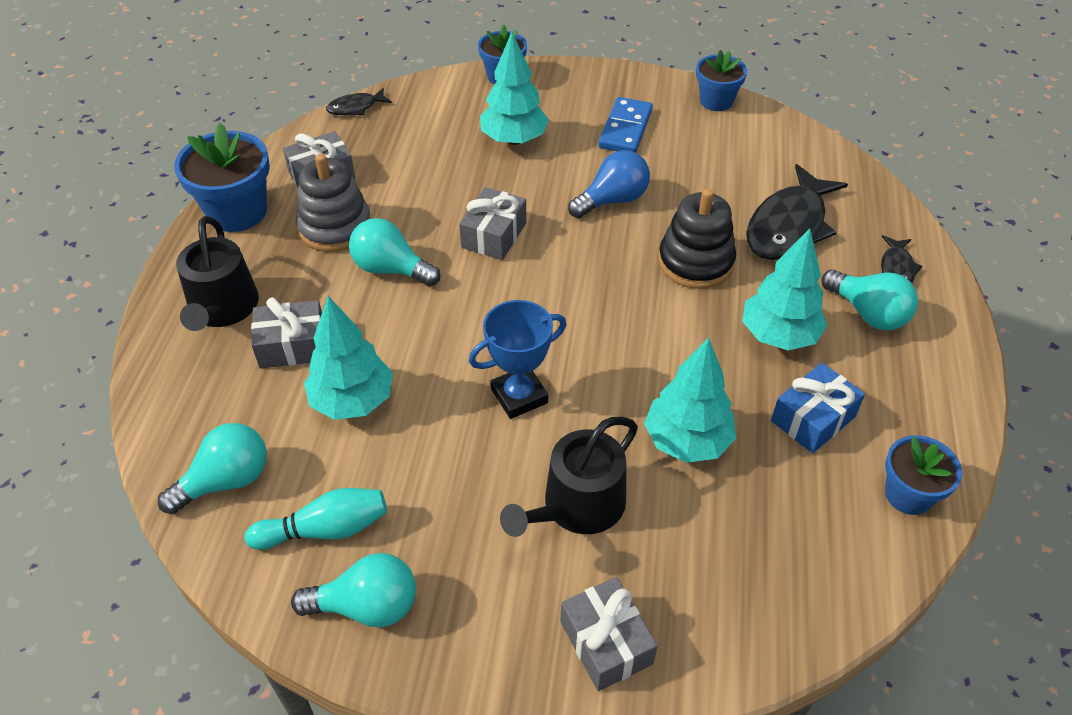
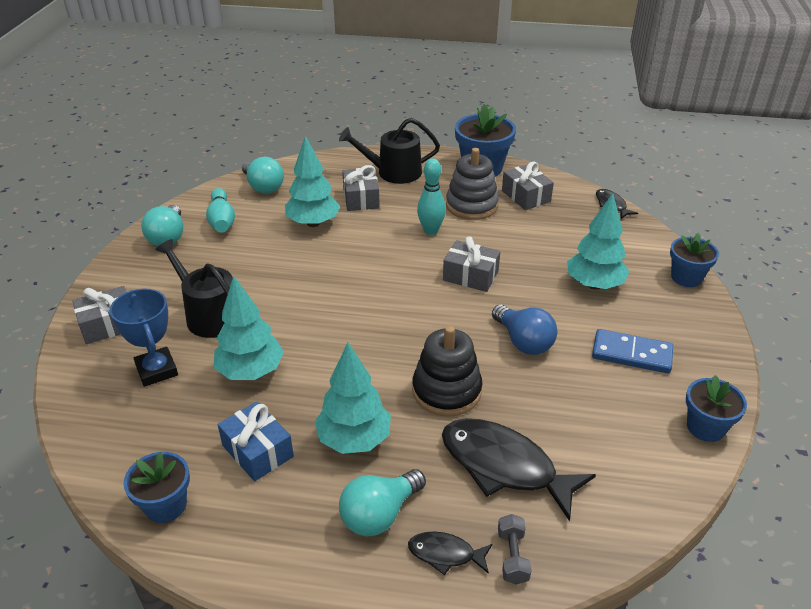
camera: 90 degrees right, 10 degrees down
(391, 269) = (430, 231): turquoise light bulb -> turquoise bowling pin
(519, 396) = (307, 289): blue trophy -> blue trophy (157, 370)
(886, 227) = (512, 556): none -> grey dumbbell

